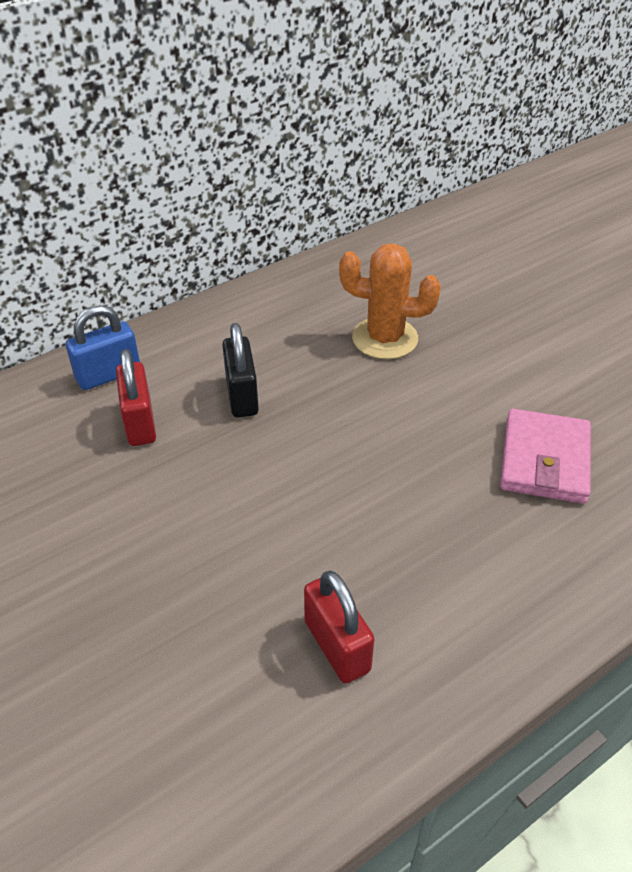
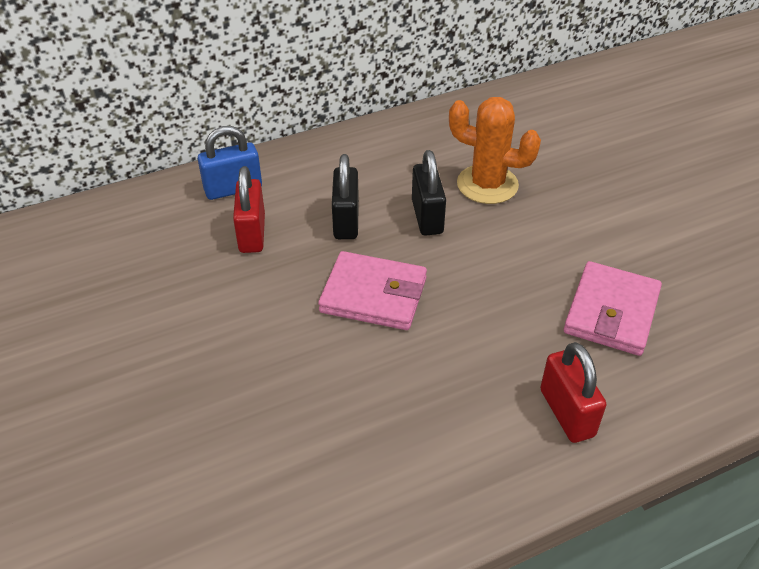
camera: 10 degrees right, 0 degrees up
(289, 475) = (374, 295): none -> pink wallet
(329, 381) = (427, 217): none -> black padlock
(337, 646) = (384, 446): red padlock -> red padlock (567, 413)

